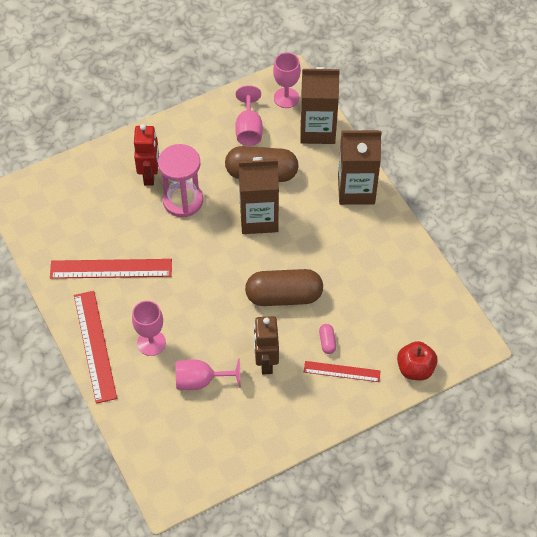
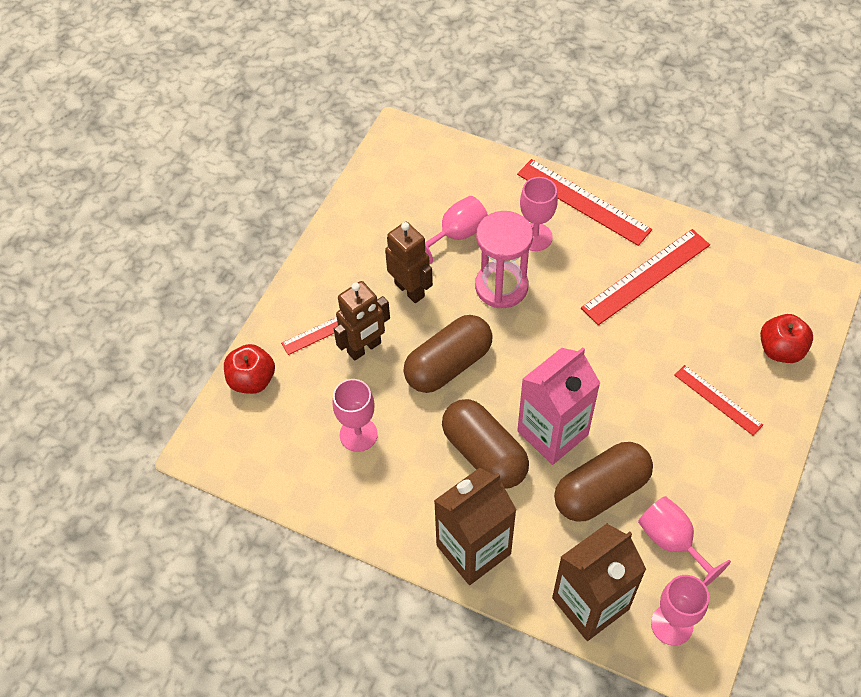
camera: 145 degrees right, 0 degrees up
(85, 177) = (780, 350): none -> red apple
(150, 175) = (718, 400): red robot -> red ruler
(183, 201) = (652, 395): pink hourglass -> pink hourglass (501, 286)
(259, 218) = (552, 433): brown carton -> pink carton
(307, 232) = (484, 453): none -> brown capsule
(327, 342) = (364, 348): pink capsule -> brown robot
(372, 290) = (358, 434): none -> pink goblet

